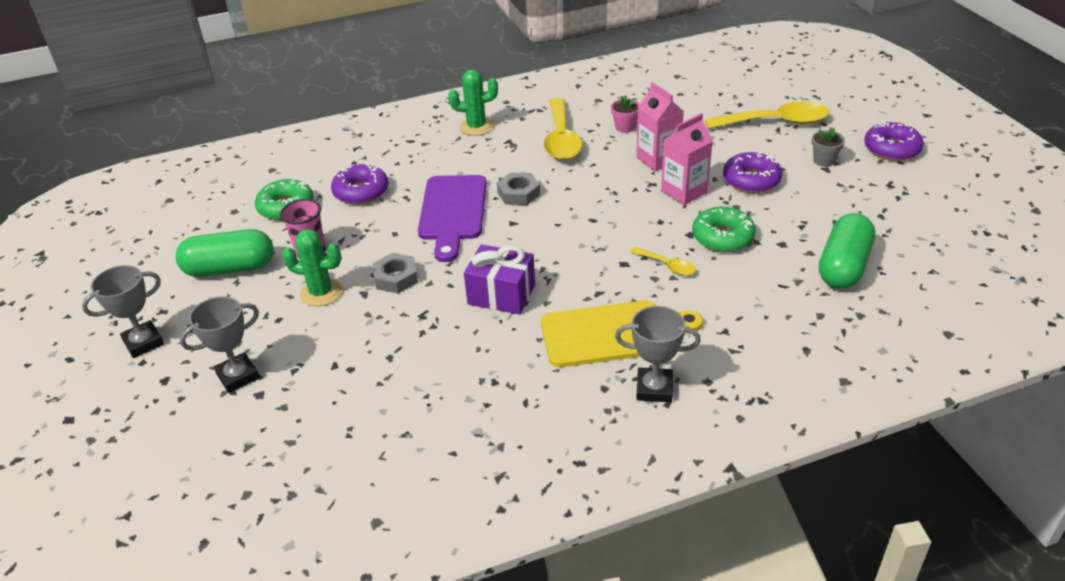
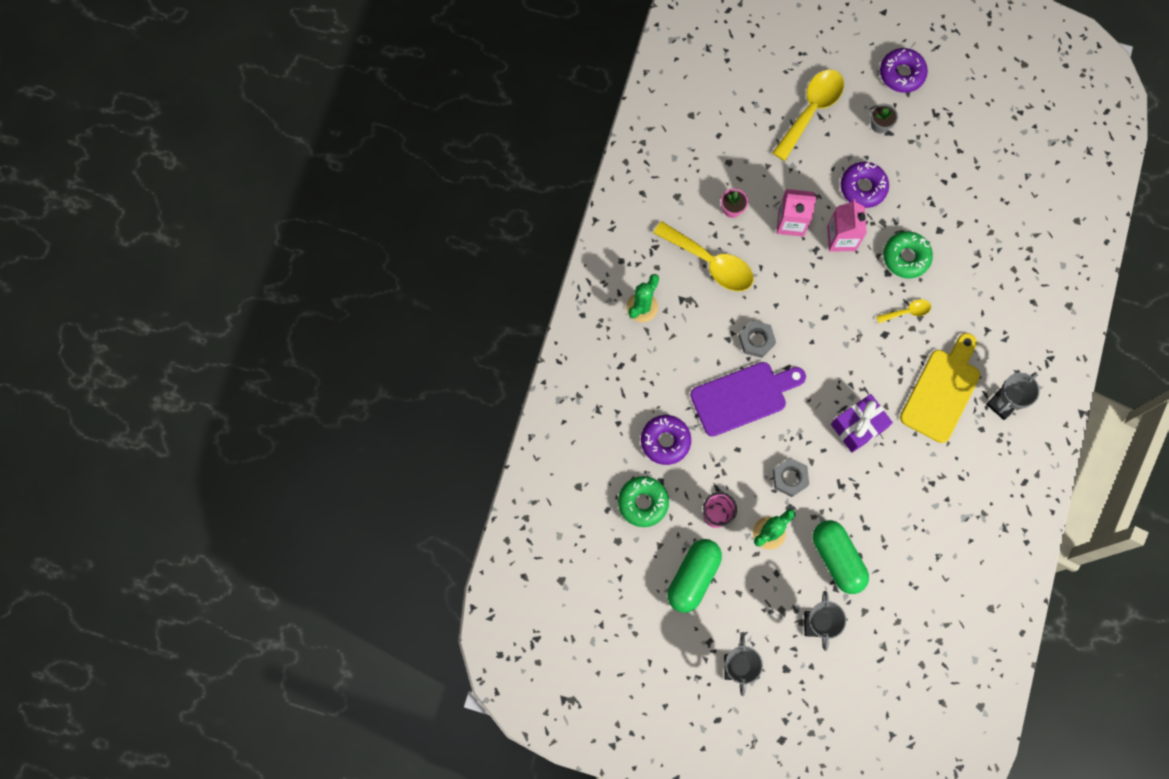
camera: 55 degrees left, 35 degrees up
(452, 212) = (743, 397): purple cutting board -> purple cutting board turned 60 degrees counterclockwise
(843, 266) = (986, 217): green capsule -> green capsule (837, 559)

